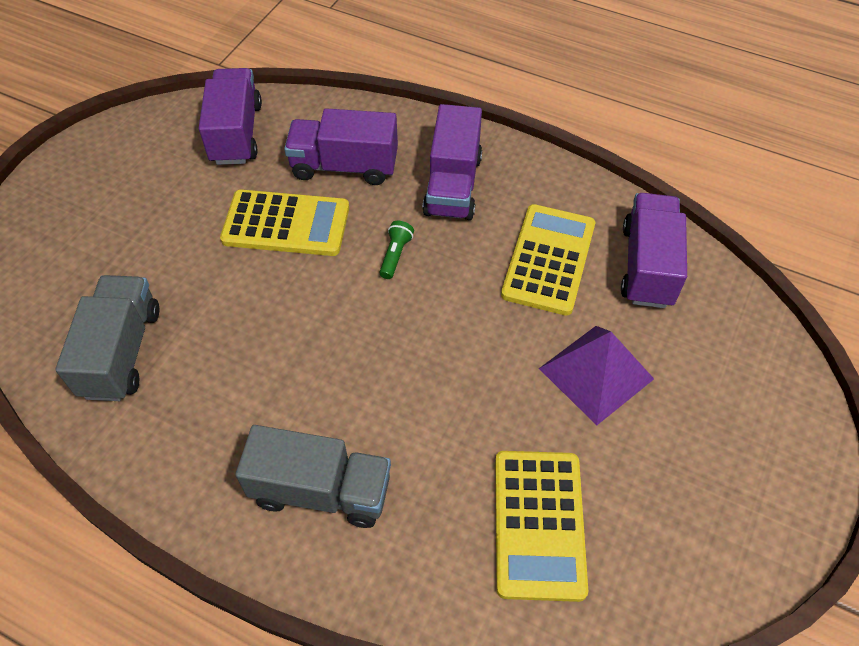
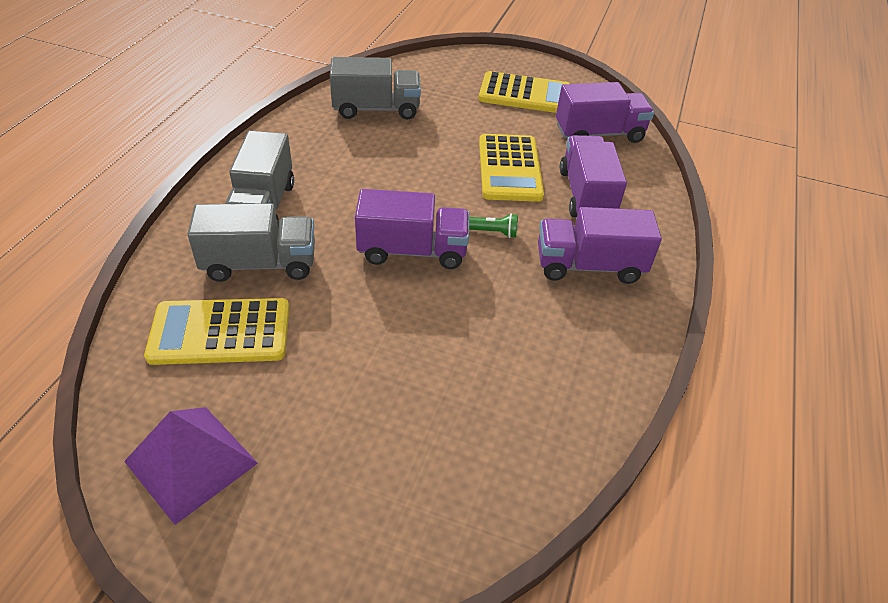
camera: 80 degrees right, 10 degrees down
(429, 488) = (260, 264): none -> grey truck
(548, 259) = (513, 340): yellow calculator -> yellow calculator (524, 94)
(596, 373) = (376, 377): purple pyramid -> purple pyramid (191, 462)
(647, 266) = (525, 429): purple truck -> purple truck (412, 251)

